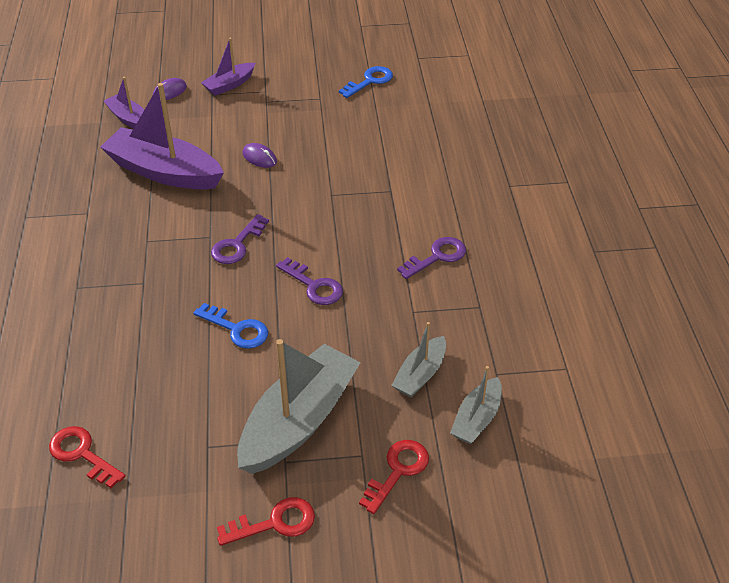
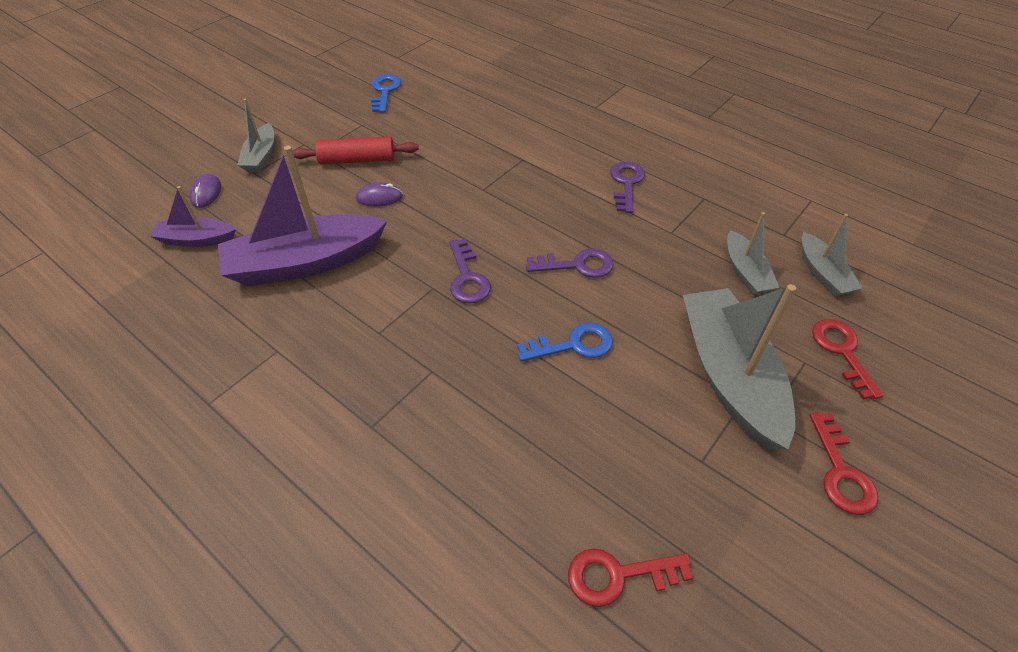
camera: 45 degrees left, 5 degrees up
(229, 85) = (261, 156): purple boat -> grey boat
(274, 523) = (841, 471): red key -> red key turned 150 degrees clockwise
(282, 123) = (357, 160): none -> red rolling pin

